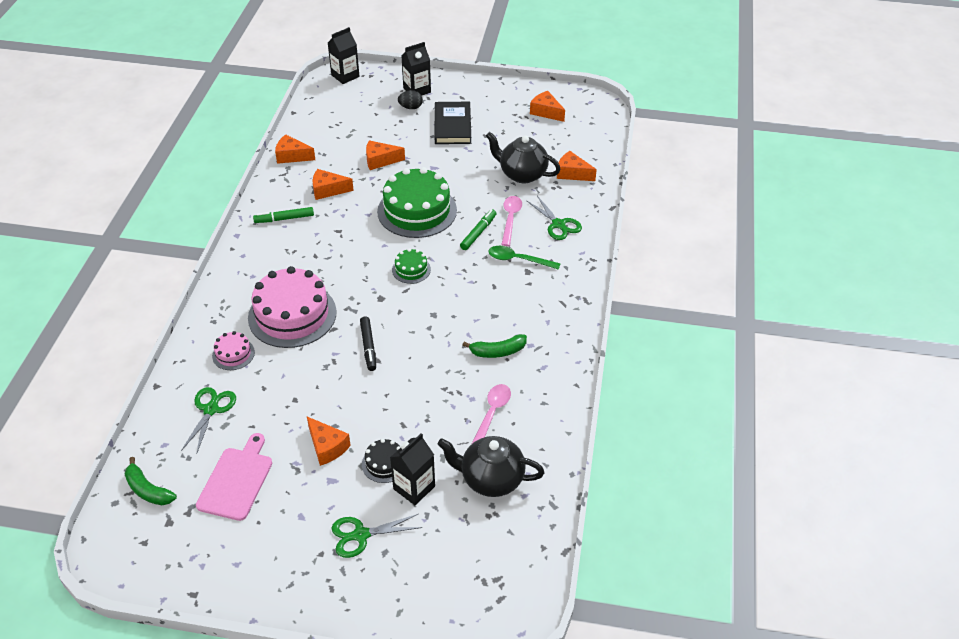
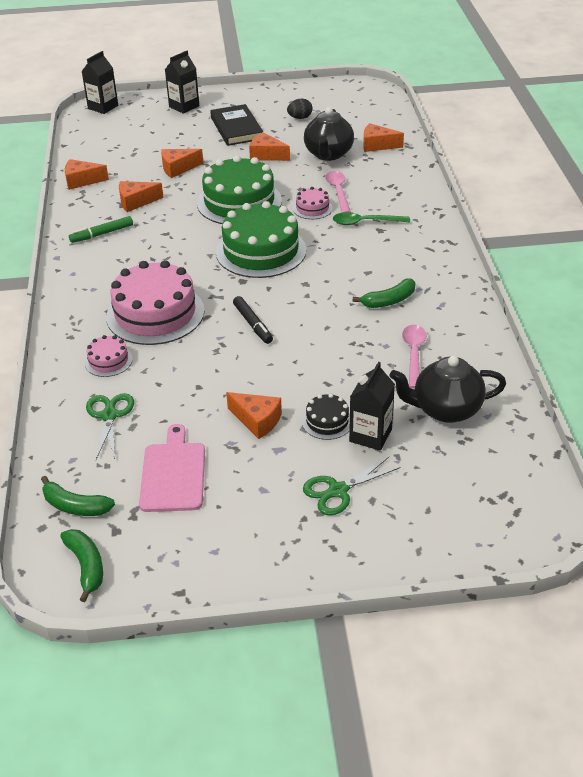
camera: 15 degrees left, 5 degrees down
(133, 549) = (86, 566): none -> green banana
(410, 107) = (185, 121): black egg -> black egg (300, 118)
(411, 269) = (261, 251): green cake -> green cake, size x2.17
(478, 233) = (312, 208): green marker -> pink cake
(522, 174) = (328, 154): black teapot -> black teapot turned 90 degrees counterclockwise
(546, 112) = (323, 102): orange cheese -> orange cheese (266, 155)
(558, 224) = (388, 187): green scissors -> none

